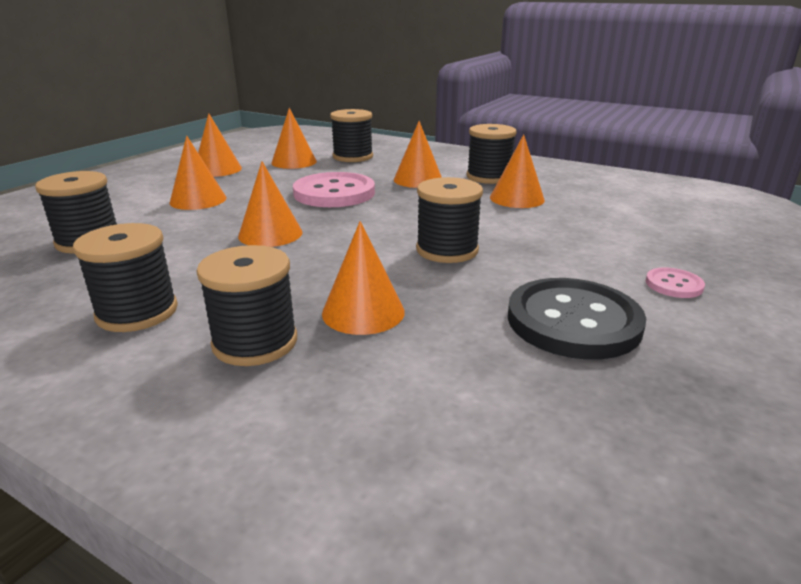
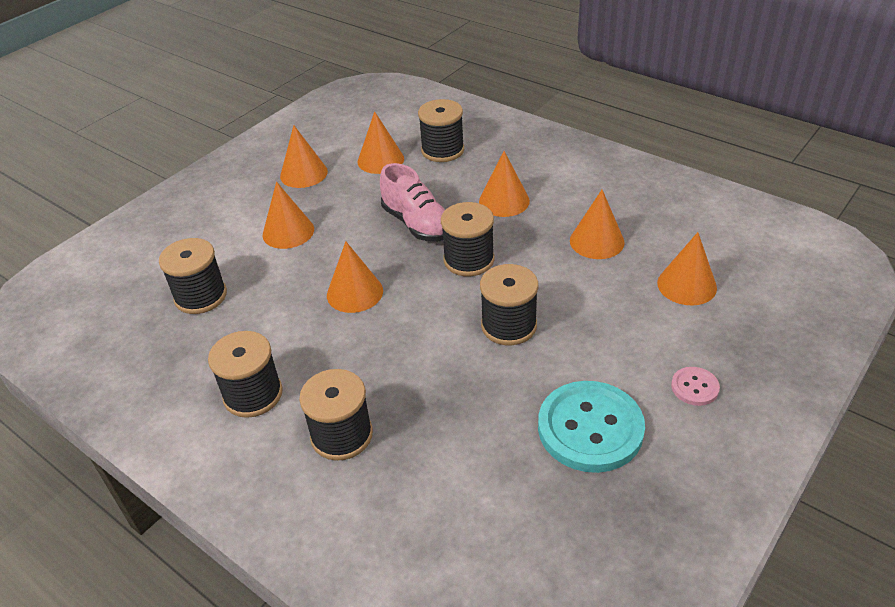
camera: 10 degrees right, 15 degrees up
(334, 193) = (417, 224): pink button -> pink shoe
(363, 312) = (425, 406): orange cone -> orange cone (686, 285)
(489, 177) = (579, 198): black spool -> black spool (469, 260)
(573, 321) = (590, 428): black button -> turquoise button

